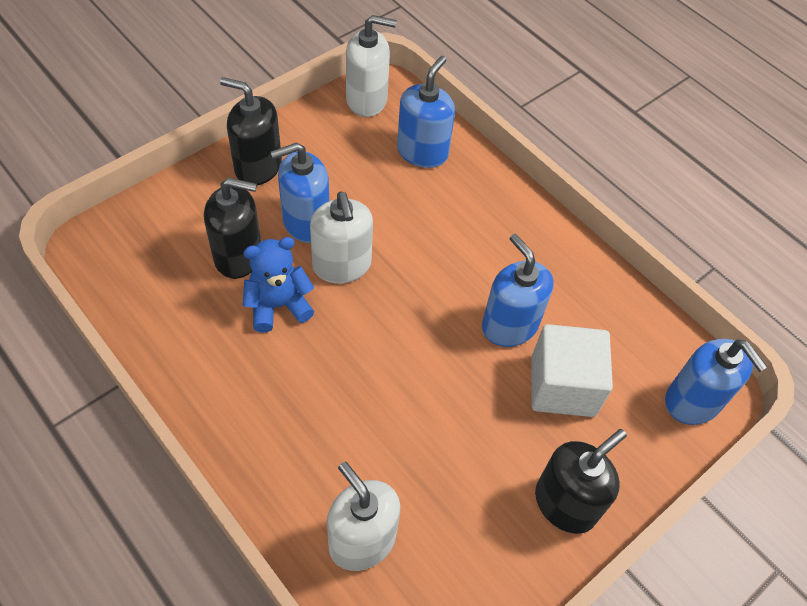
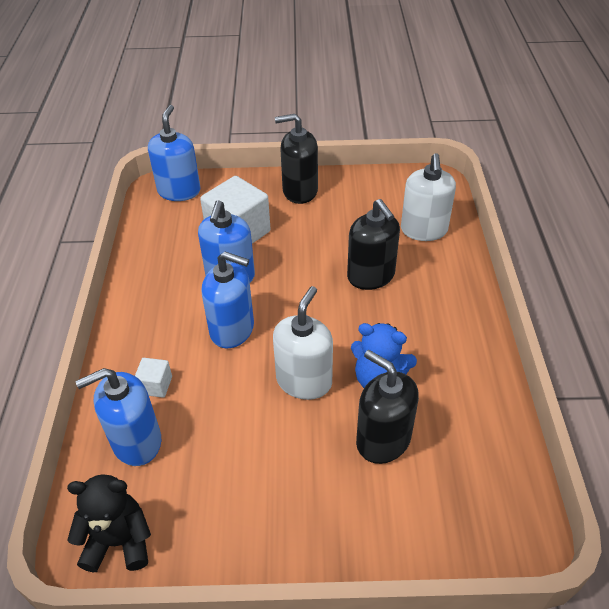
camera: 135 degrees left, 10 degrees down
(258, 167) = (299, 527): black soap dispenser -> black soap dispenser (371, 276)
(306, 222) = (301, 436): blue soap dispenser -> blue soap dispenser (232, 329)
(367, 100) = (119, 541): white soap dispenser -> black teddy bear
(455, 193) = (155, 385): none -> white cube

